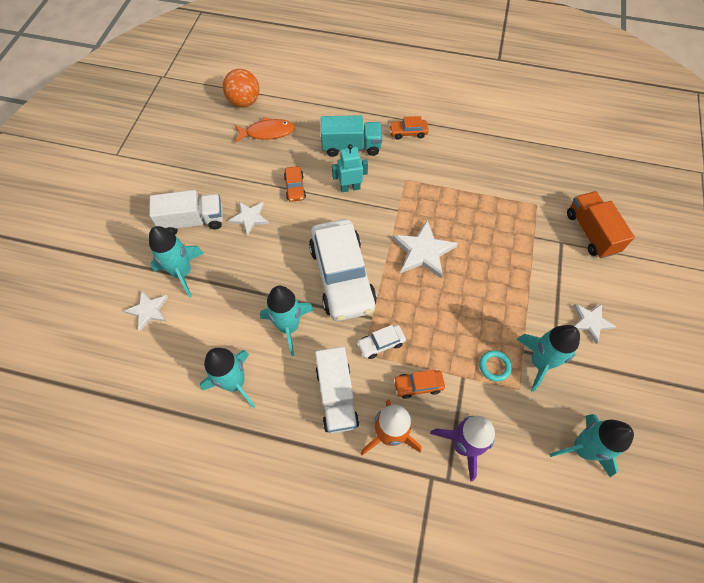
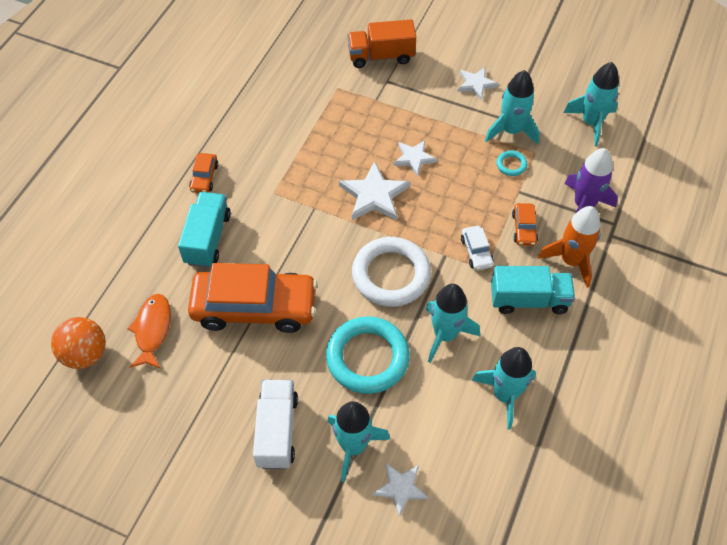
camera: 80 degrees left, 5 degrees down
(249, 218) = (288, 363): white star -> white star (414, 158)
(260, 271) = (367, 358): none -> turquoise ring
(295, 187) = (254, 307): orange car -> orange car, size x2.40
(336, 396) = (528, 299): white truck -> turquoise truck
(342, 276) = (391, 275): white car -> white ring
(350, 188) = (271, 249): turquoise robot -> none

